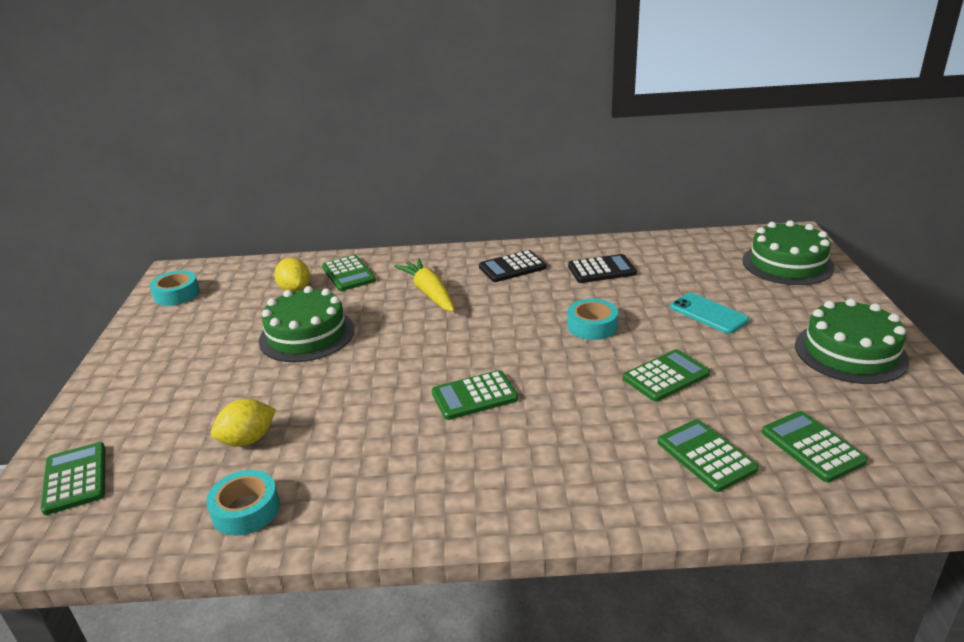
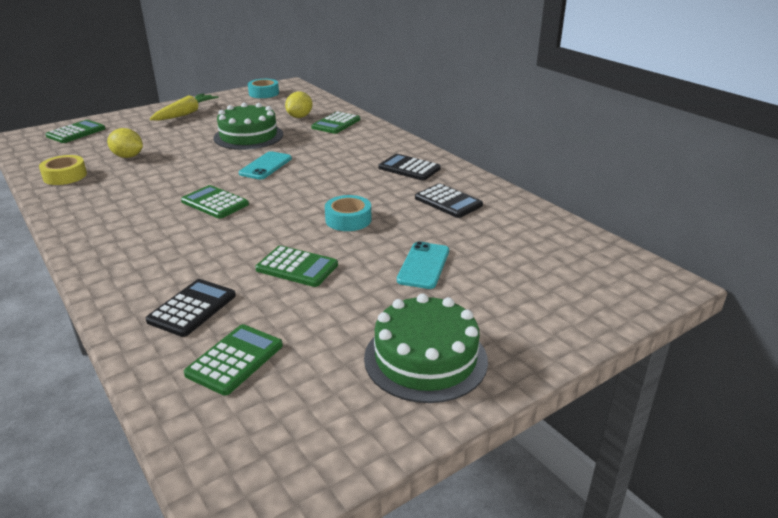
camera: 55 degrees right, 0 degrees up
(246, 510) = (65, 176): turquoise tape -> yellow tape
(411, 342) = (265, 166): none -> turquoise phone
(429, 293) = (337, 153): yellow carrot -> yellow carrot (185, 114)
(706, 455) = (192, 308): green calculator -> black calculator
(787, 264) = (583, 289): green cake -> none

